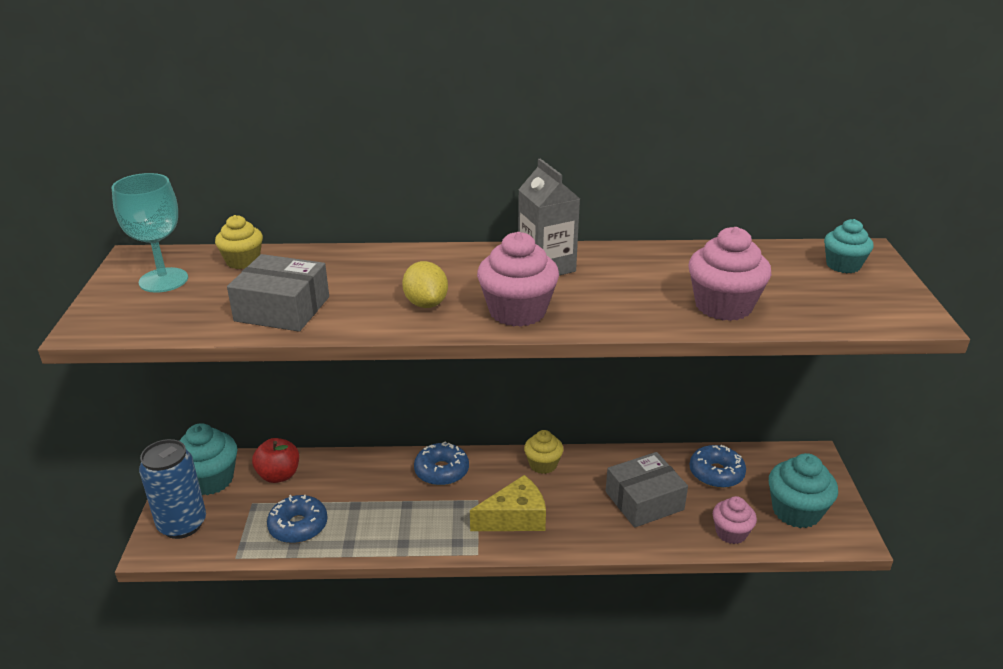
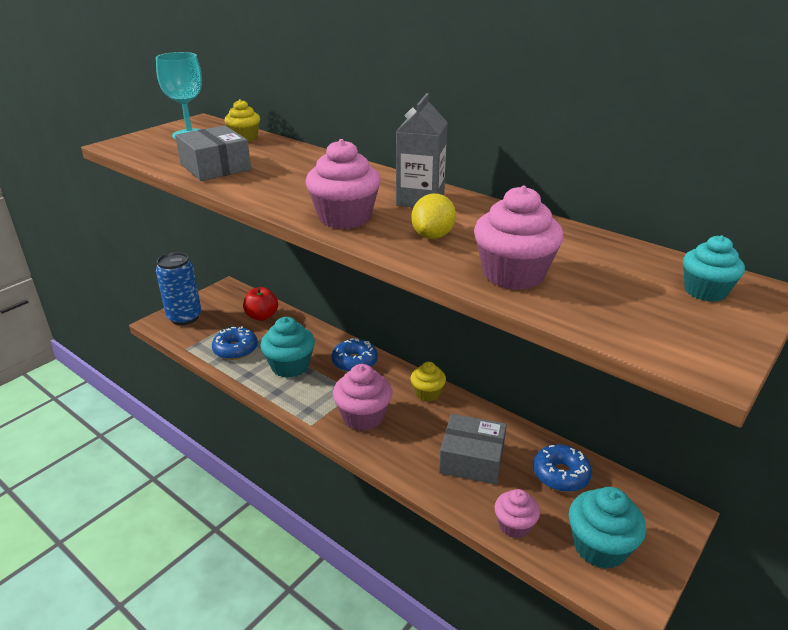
camera: 40 degrees right, 0 degrees up
(210, 480) = (226, 301): turquoise cupcake -> turquoise cupcake (290, 366)
(426, 303) = (297, 192): yellow lemon -> yellow lemon (433, 236)
(515, 518) = (363, 416): yellow cheese -> pink cupcake

